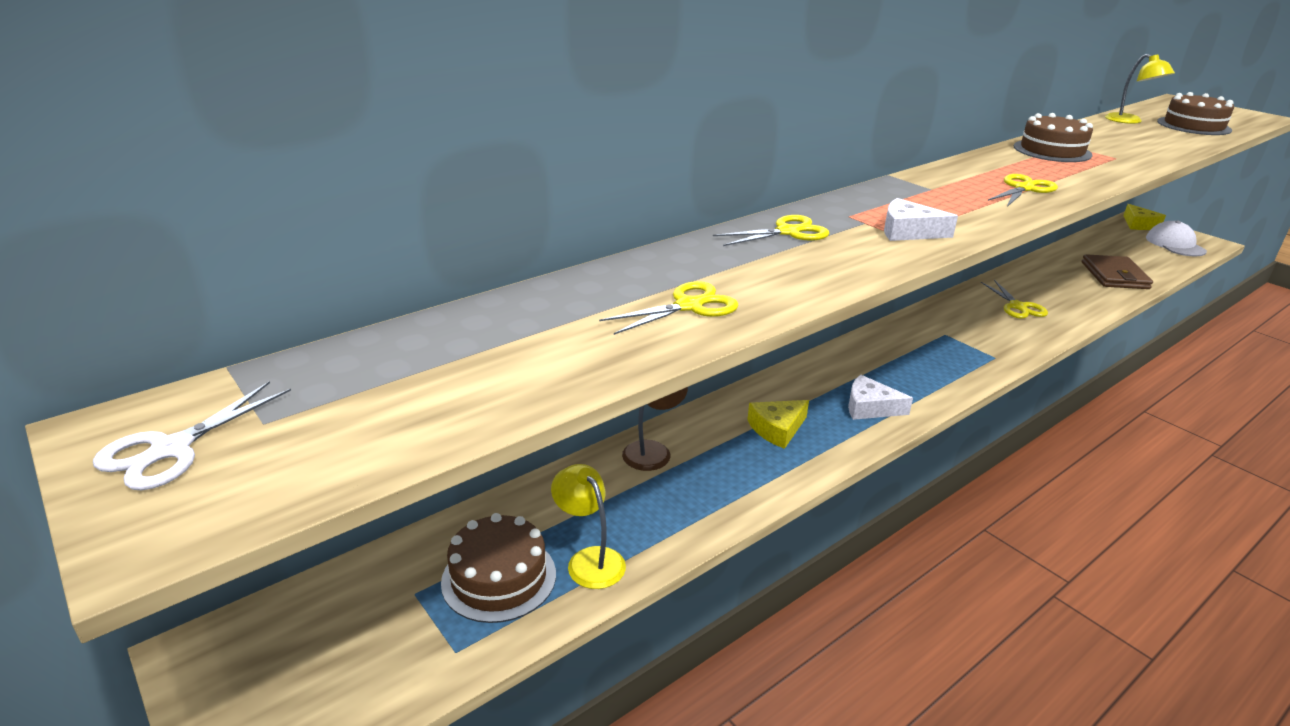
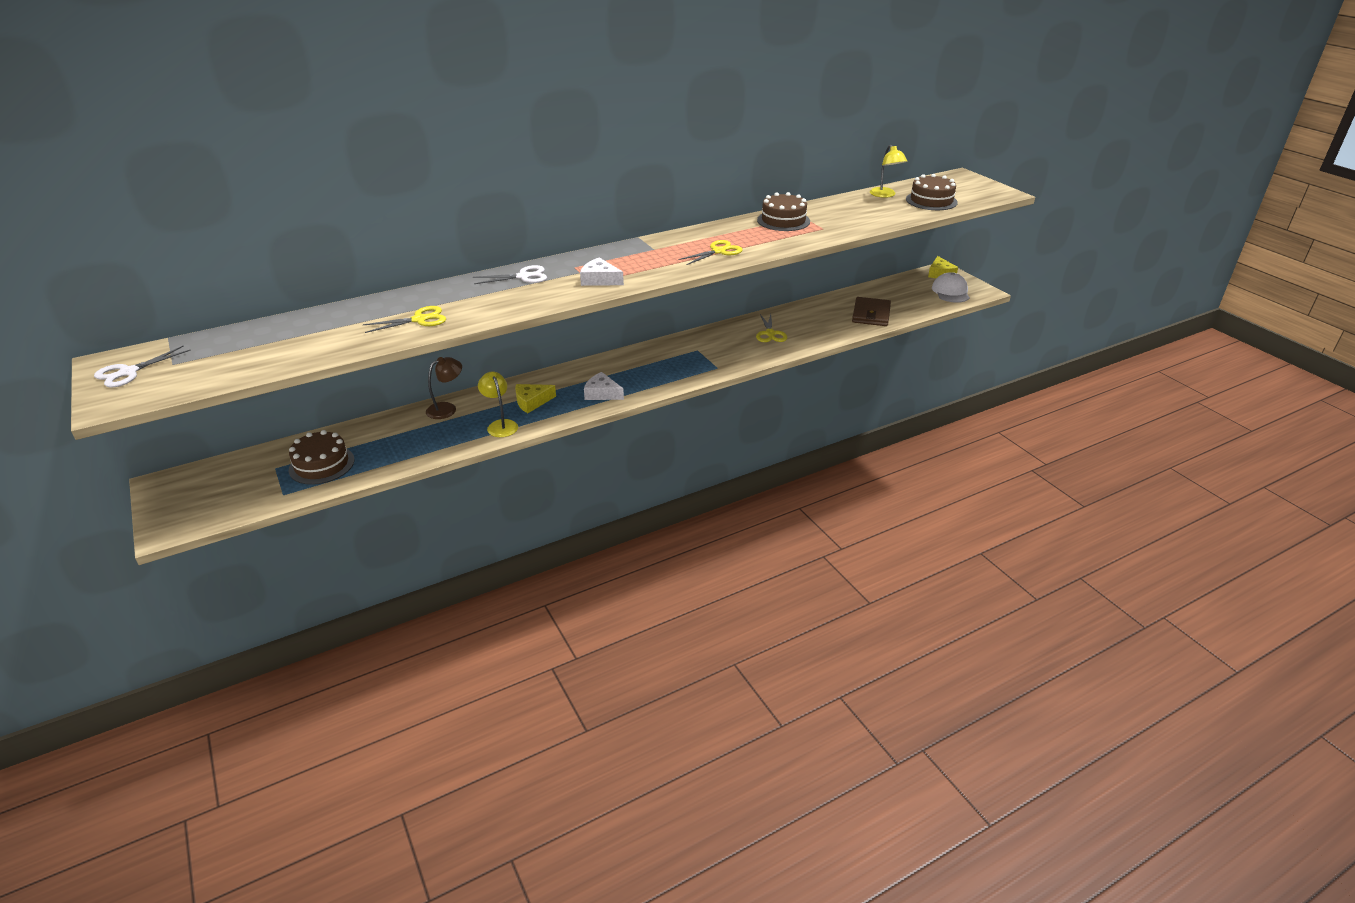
camera: 10 degrees right, 5 degrees up
(589, 560) = (374, 461): yellow lamp -> yellow lamp (500, 425)
(787, 232) = (523, 276): yellow scissors -> white scissors

